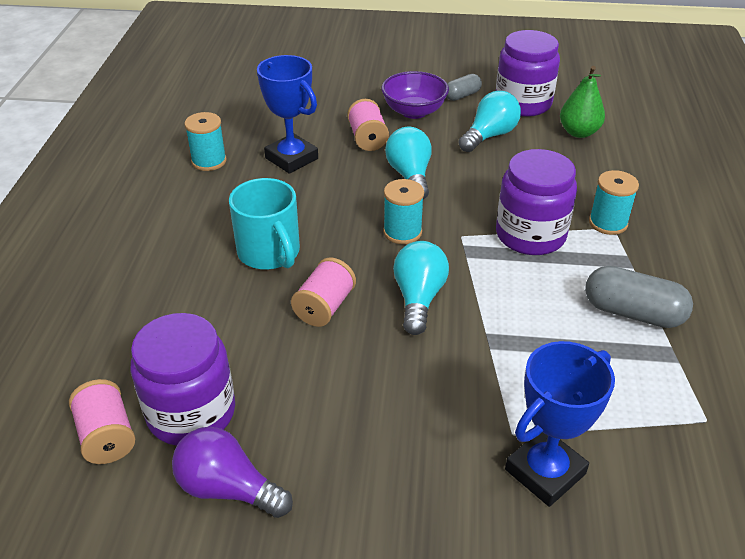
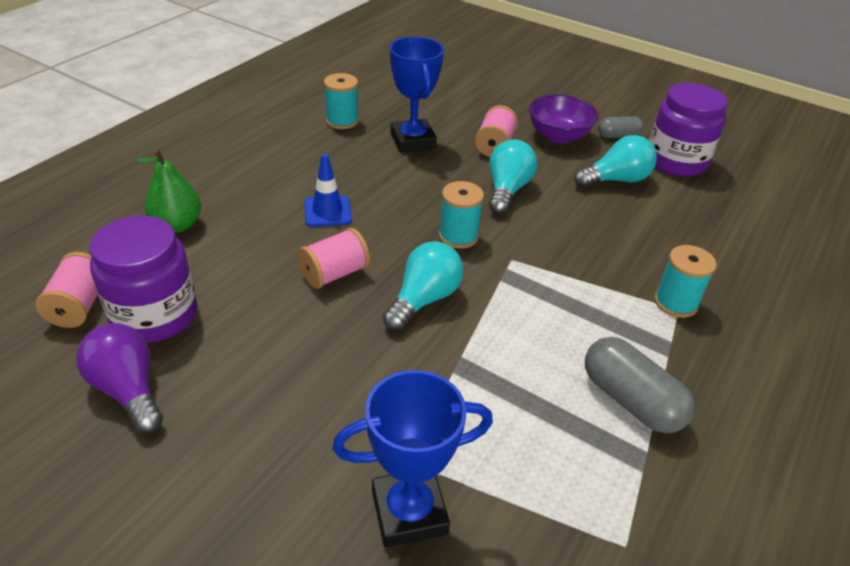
camera: 25 degrees right, 0 degrees up
(269, 253) = (327, 211): turquoise mug -> blue traffic cone
(530, 235) = (582, 284): purple jar -> none
(579, 132) = (715, 206): green pear -> green pear (177, 225)

